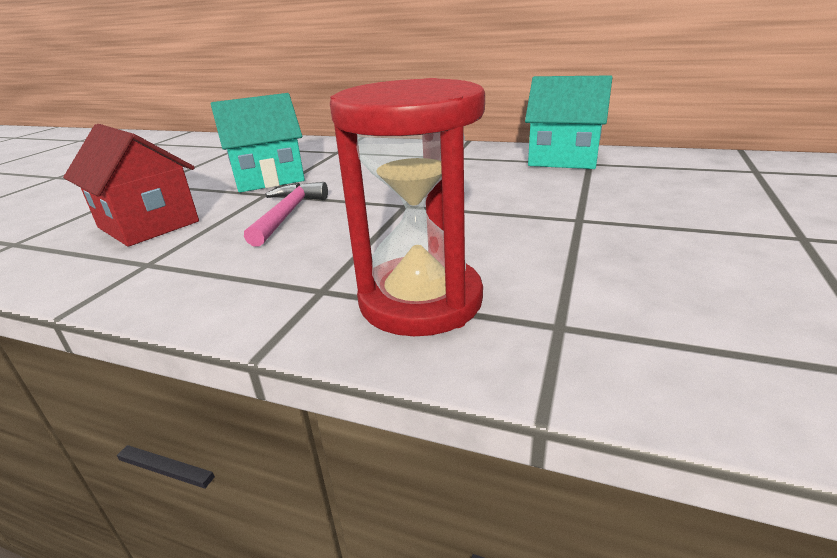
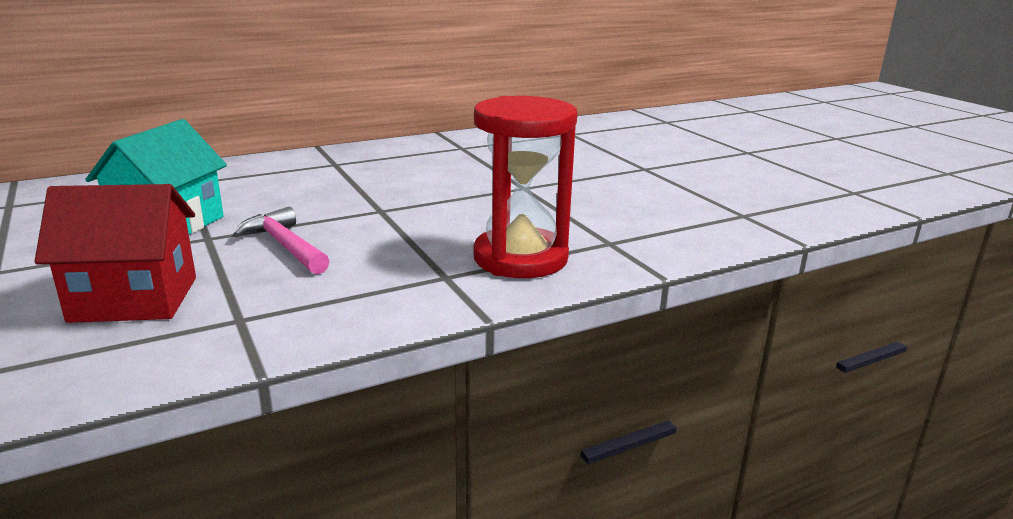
camera: 50 degrees left, 5 degrees down
(563, 159) = (436, 148): turquoise house -> none

